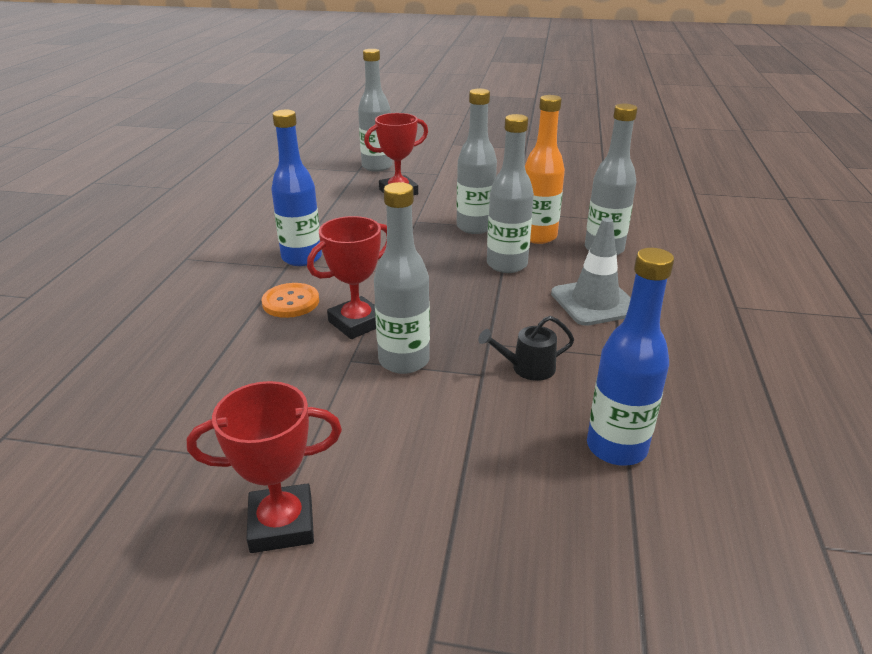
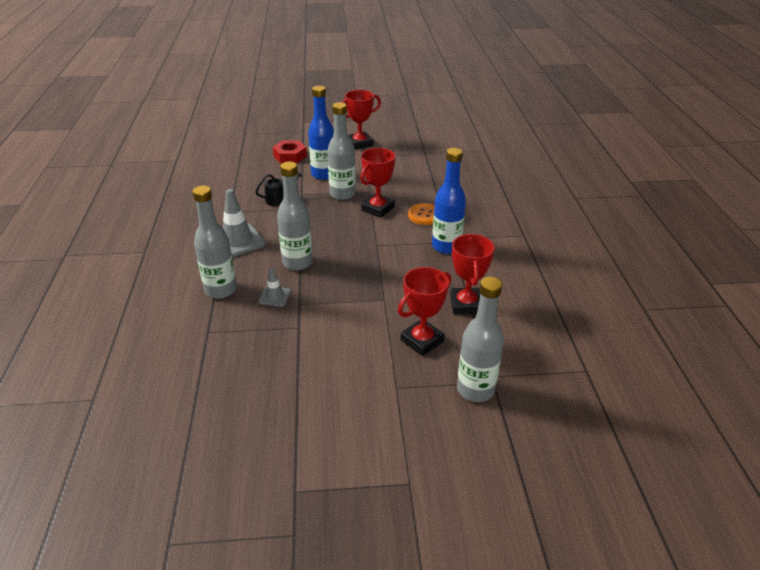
camera: 165 degrees right, 5 degrees up
(334, 208) = (466, 304): none -> red trophy
(474, 227) = (330, 299): grey bottle -> none
(492, 502) = (290, 156): none -> red nut
(538, 236) = (274, 296): orange bottle -> grey traffic cone
(616, 447) = (241, 175): blue bottle -> blue bottle (323, 174)

